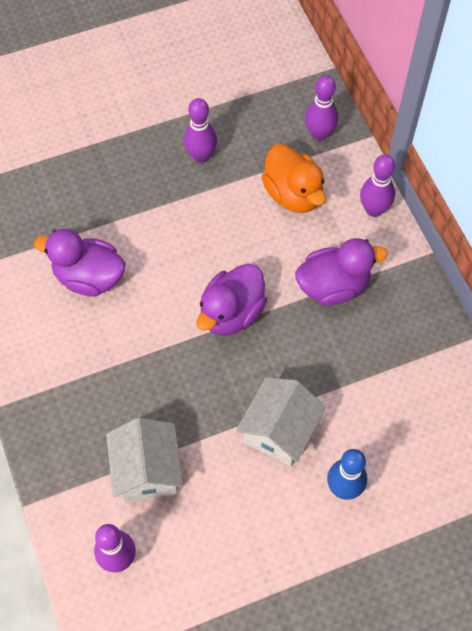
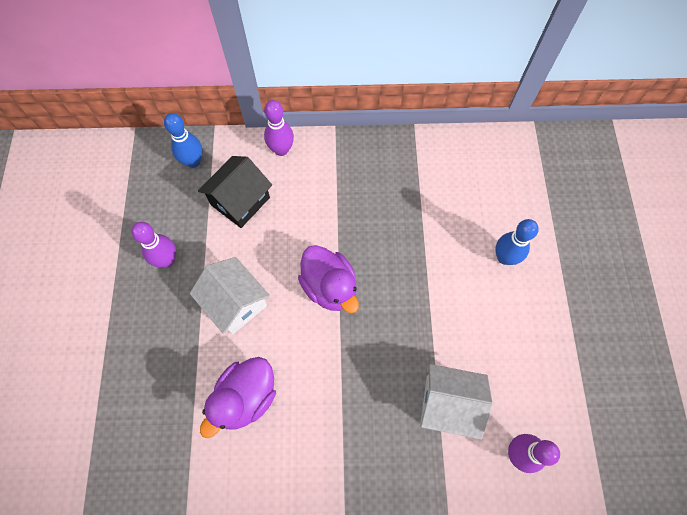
camera: 70 degrees left, 5 degrees up
(279, 431) = (445, 287): white house -> white house (235, 303)
(293, 194) = (240, 201): orange duck -> black house
(319, 134) = (193, 161): purple bowling pin -> blue bowling pin
(333, 286) = (336, 203): purple duck -> none

